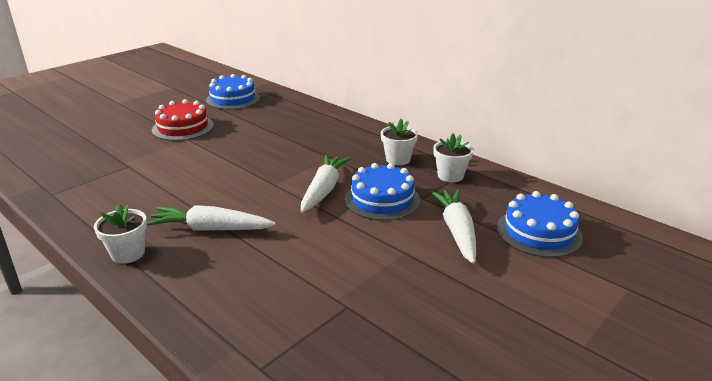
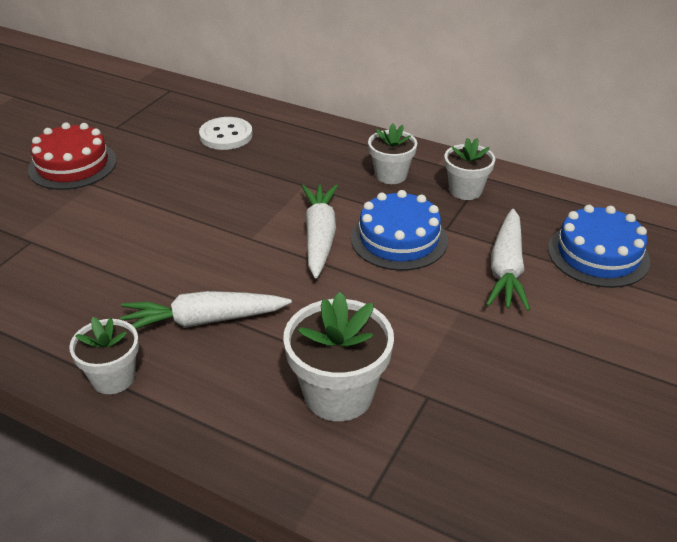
camera: 15 degrees left, 10 degrees up
(233, 99) = (118, 105): blue cake -> none
(279, 292) = (338, 394): none -> white flower pot
(293, 123) = (226, 135): none -> white button
(456, 231) = (506, 269): white carrot -> white carrot turned 150 degrees counterclockwise

